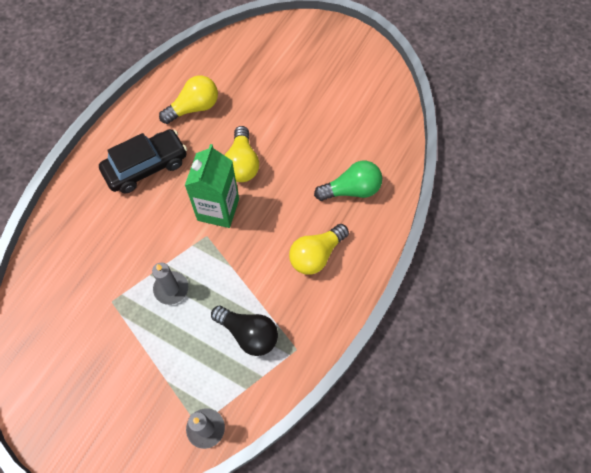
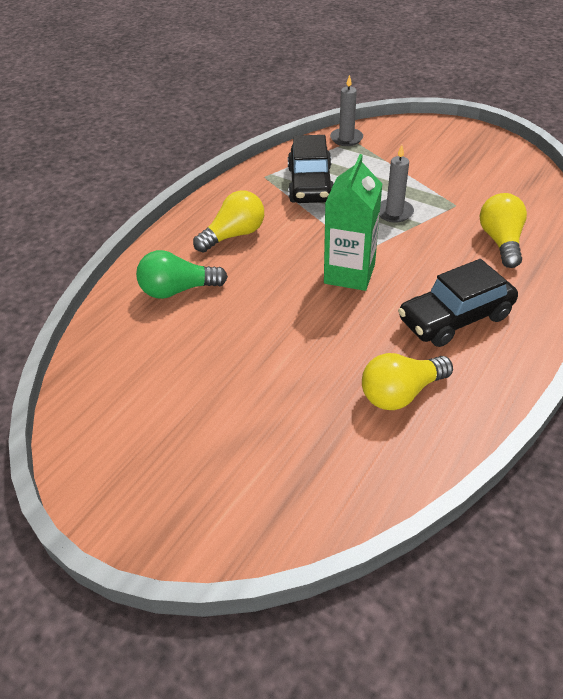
camera: 175 degrees left, 20 degrees down
(242, 163) = (320, 319): yellow light bulb -> yellow light bulb (500, 241)
(248, 334) = (310, 184): black light bulb -> black car

